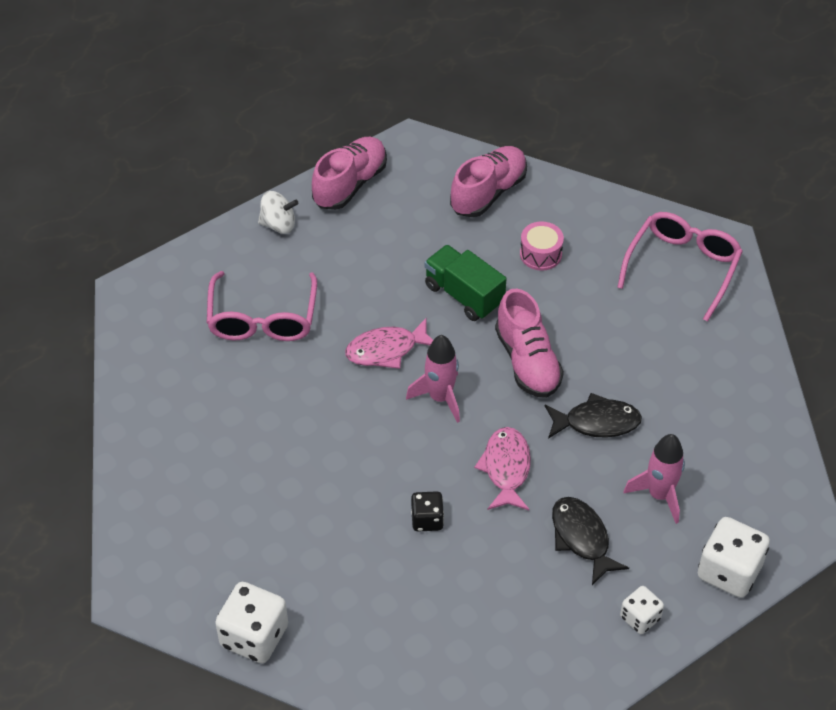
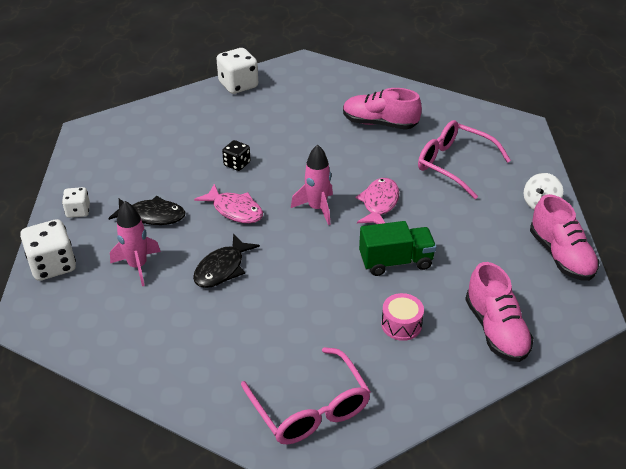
camera: 125 degrees right, 10 degrees down
(527, 361) = (306, 262): pink shoe -> pink shoe (379, 123)

